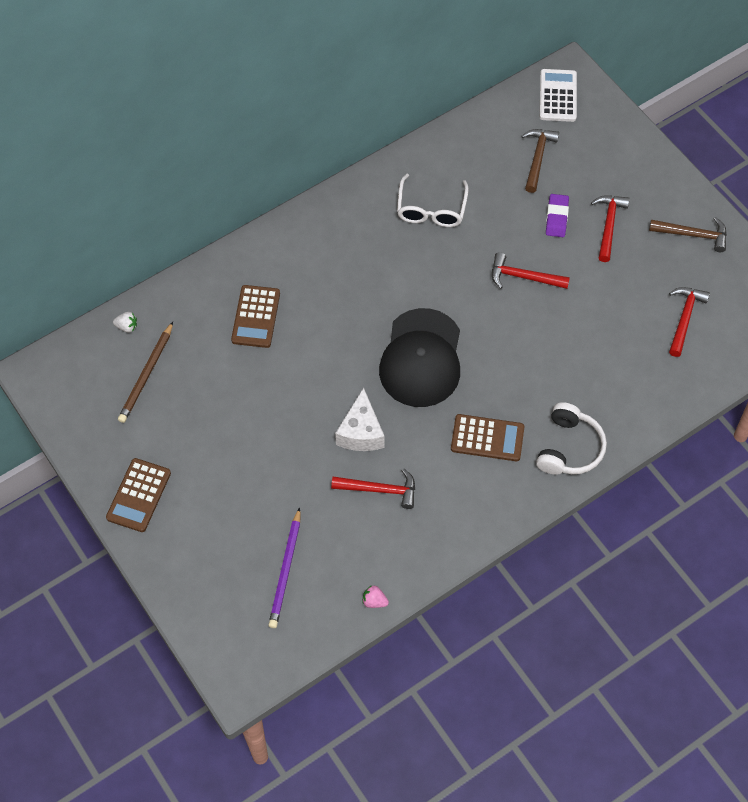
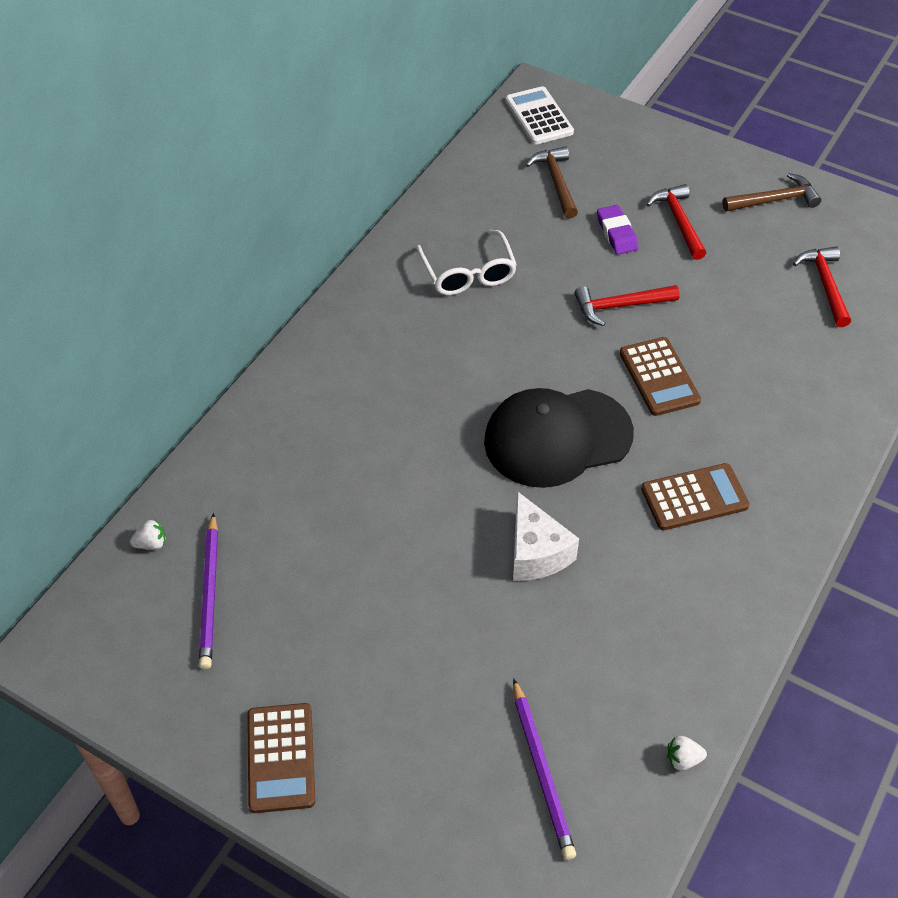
camera: 25 degrees left, 10 degrees down
(146, 375) = (210, 594): brown pencil -> purple pencil
(256, 317) = (320, 467): brown calculator -> brown calculator (659, 377)
(374, 601) = (683, 759): pink strawberry -> white strawberry
(379, 490) = (602, 613): red hammer -> none
(421, 358) = (557, 438): black cap -> black cap turned 90 degrees clockwise
(569, 448) = (796, 470): white headphones -> none

